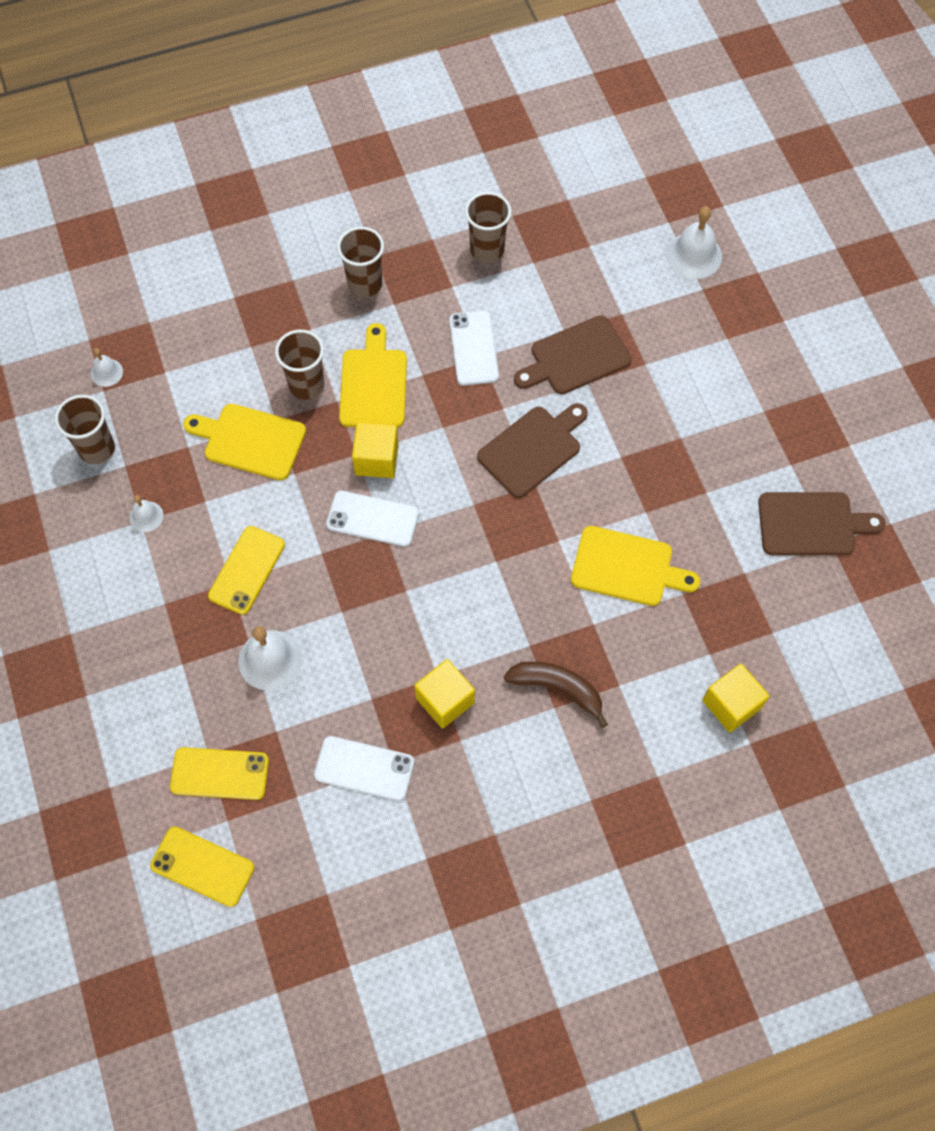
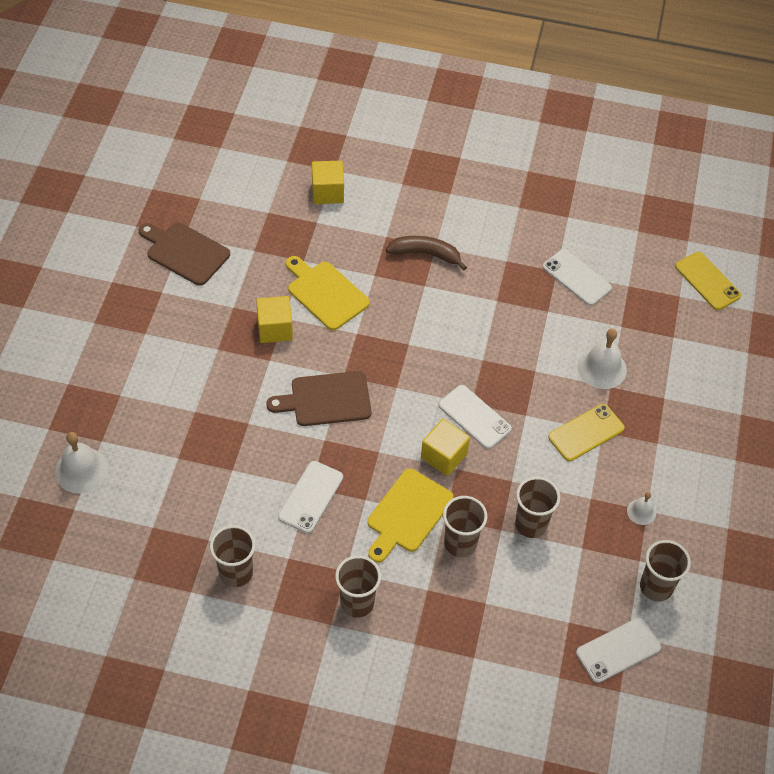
camera: 150 degrees left, 10 degrees down
(106, 372) = (618, 650): white bell -> white phone
(220, 774) = (671, 322): yellow phone -> none
(250, 441) = (531, 524): yellow cutting board -> brown cup
(445, 700) = (501, 285): yellow cube -> yellow cube (275, 329)
(557, 688) = (425, 254): brown banana -> brown banana turned 135 degrees clockwise
(576, 357) = (241, 445): brown cutting board -> none

